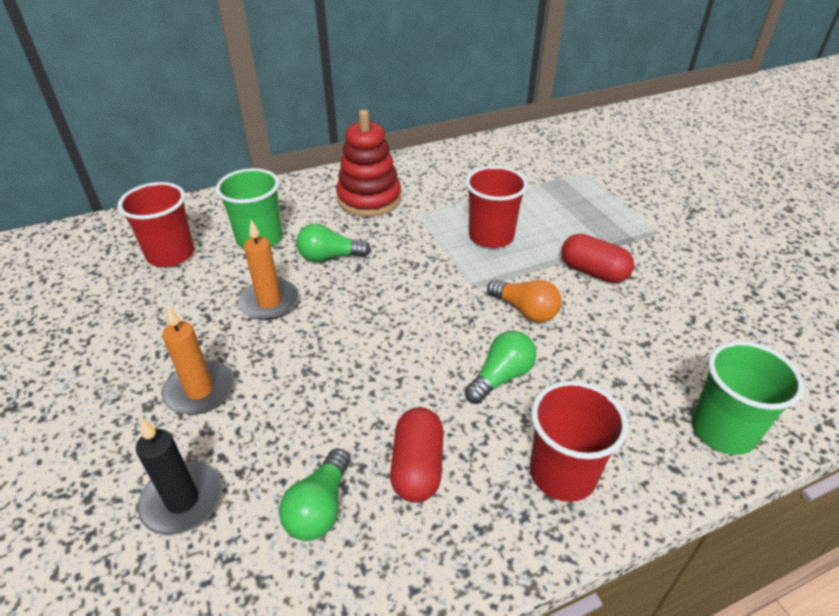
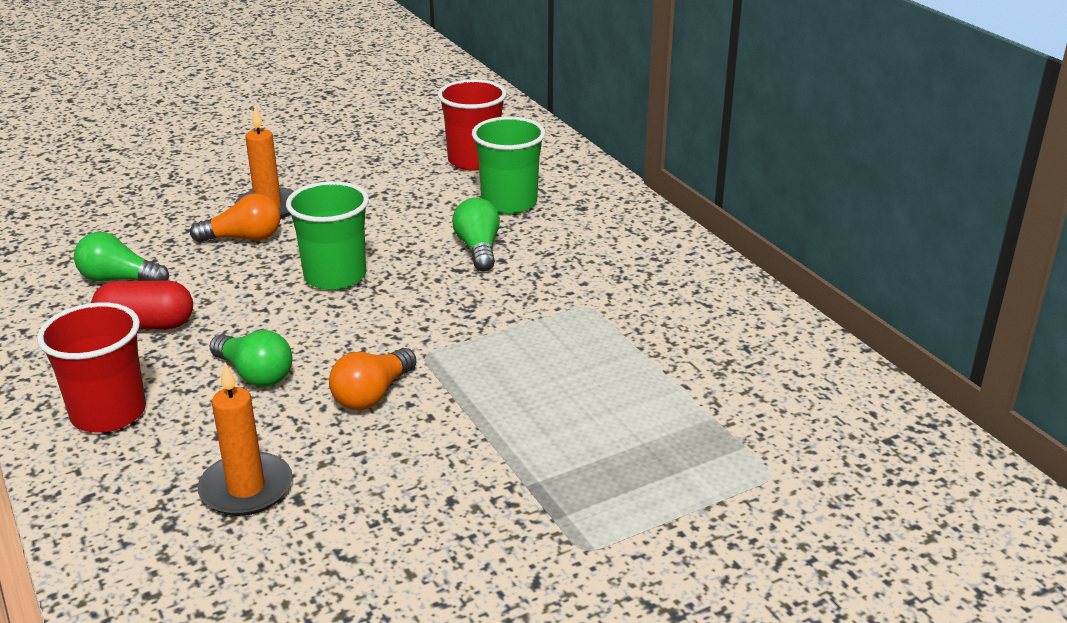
camera: 85 degrees right, 10 degrees down
(182, 500) = (149, 220): black candle -> none
(261, 405) = (244, 238): none -> orange light bulb
(269, 302) = (393, 223): orange candle -> orange candle (246, 488)
(369, 199) = (616, 264): red stacking toy -> none
(491, 236) = (541, 367): red cup -> none
(593, 272) = (461, 462): red capsule -> none
(723, 430) = (129, 548): green cup -> green cup (335, 276)

